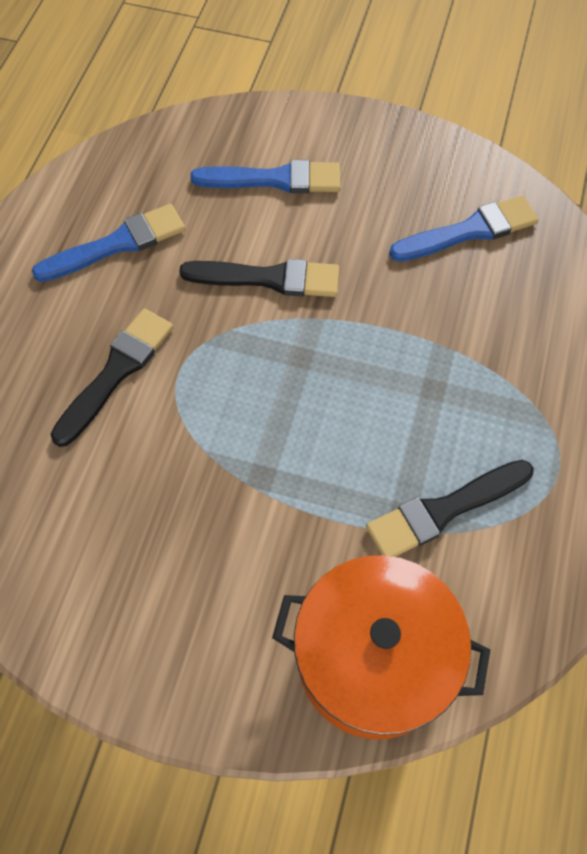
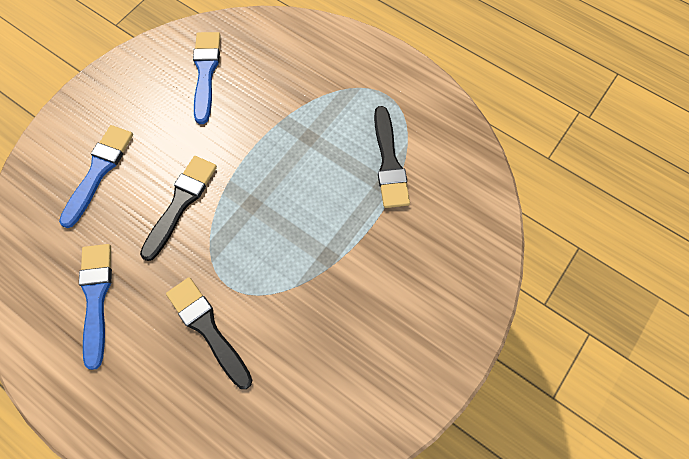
camera: 70 degrees left, 5 degrees up
(374, 659) = (464, 233): orange pot -> none

